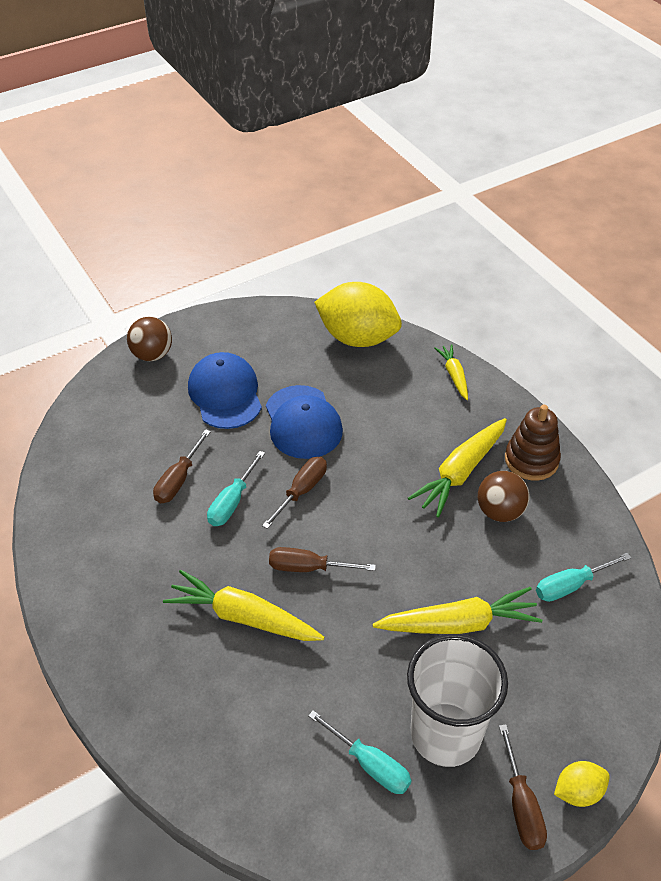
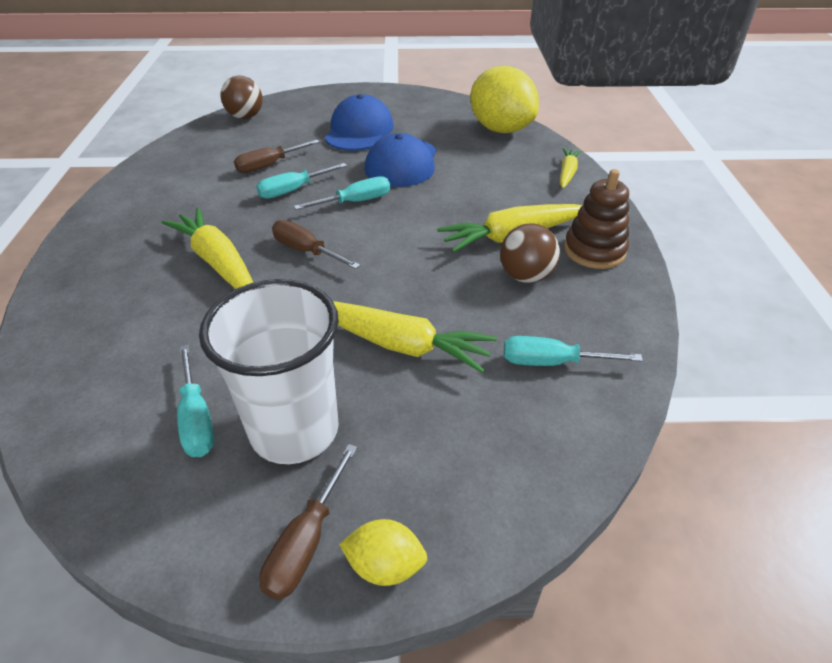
camera: 30 degrees right, 5 degrees down
(152, 355) = (330, 98): brown ball -> brown ball (245, 117)
(301, 491) = (355, 202): brown screwdriver -> turquoise screwdriver

